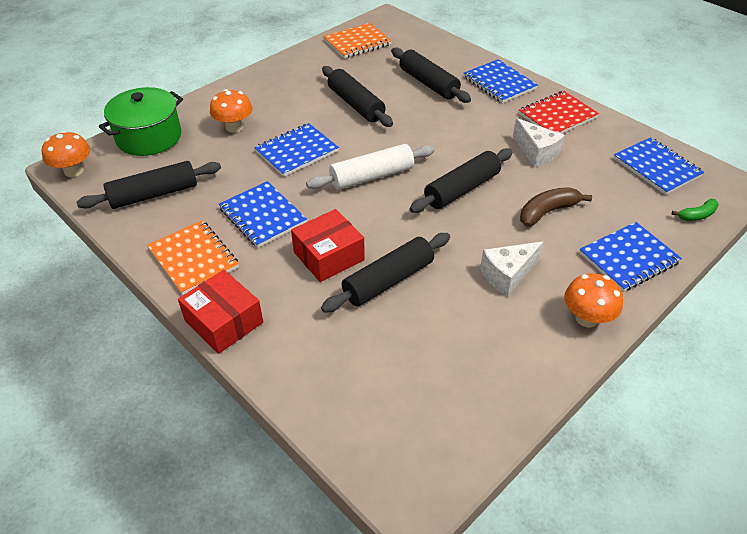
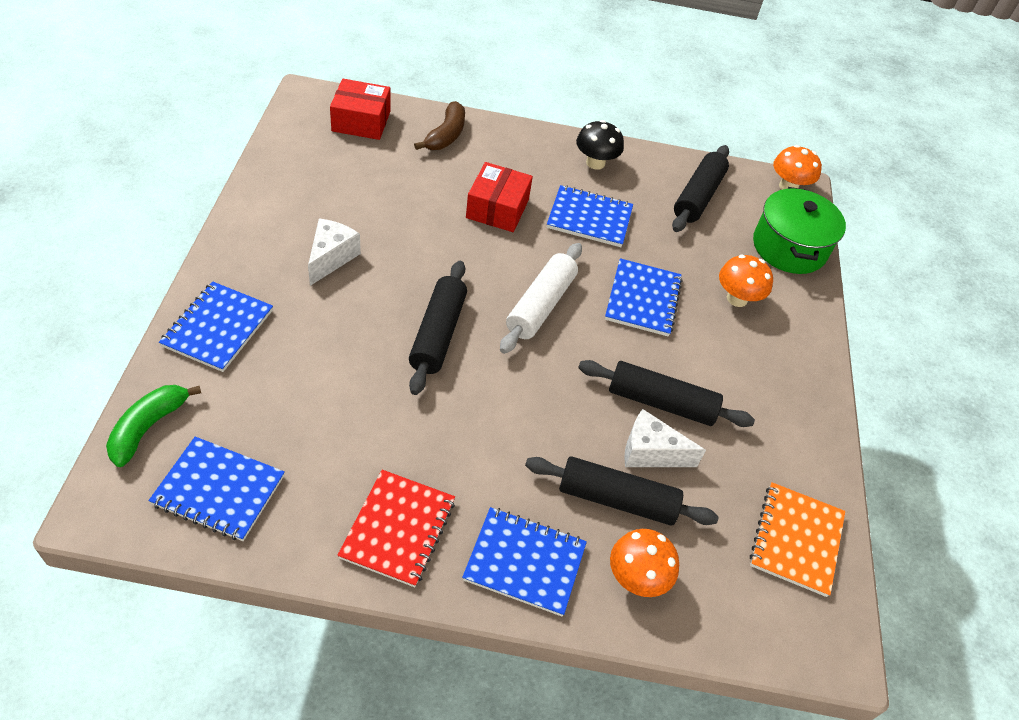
camera: 135 degrees right, 5 degrees up
(193, 258) = (595, 163): orange notebook -> black mushroom
(224, 322) = (519, 134): red box -> red box (361, 121)
(388, 280) = (430, 210): black rolling pin -> none
(536, 152) = (389, 435): white cheese -> white cheese (650, 452)
(547, 212) = (329, 348): brown banana -> brown banana (446, 135)
(586, 318) = (239, 248): orange mushroom -> orange mushroom (636, 578)
(697, 215) = (148, 427): green banana -> green banana, size x1.59

